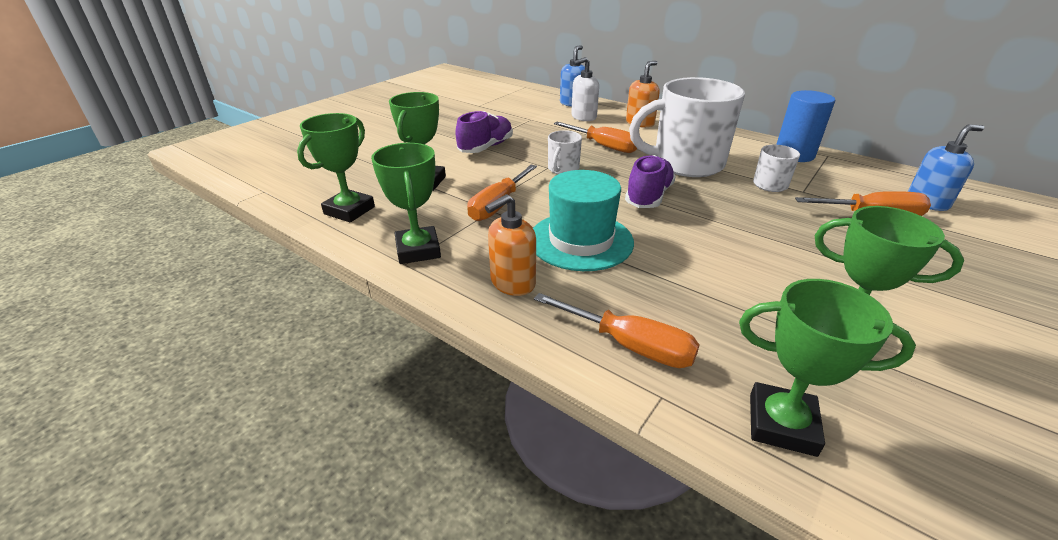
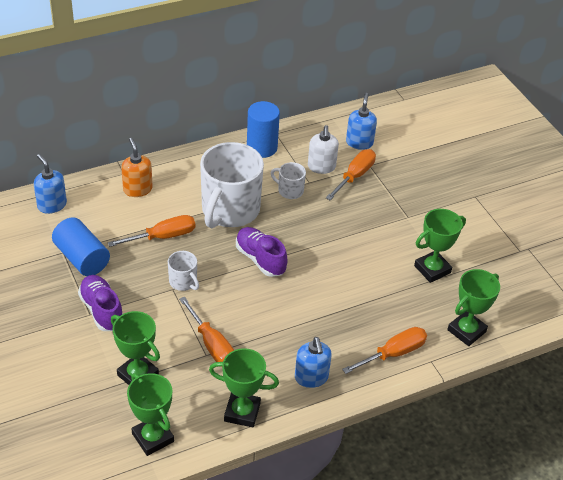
camera: 65 degrees left, 10 degrees up
(512, 283) = (311, 377): orange soap dispenser -> blue soap dispenser
(533, 126) = (82, 258): none -> blue cylinder
(581, 241) = (289, 323): turquoise hat -> none
(583, 117) = (92, 216): white soap dispenser -> white soap dispenser (321, 167)

